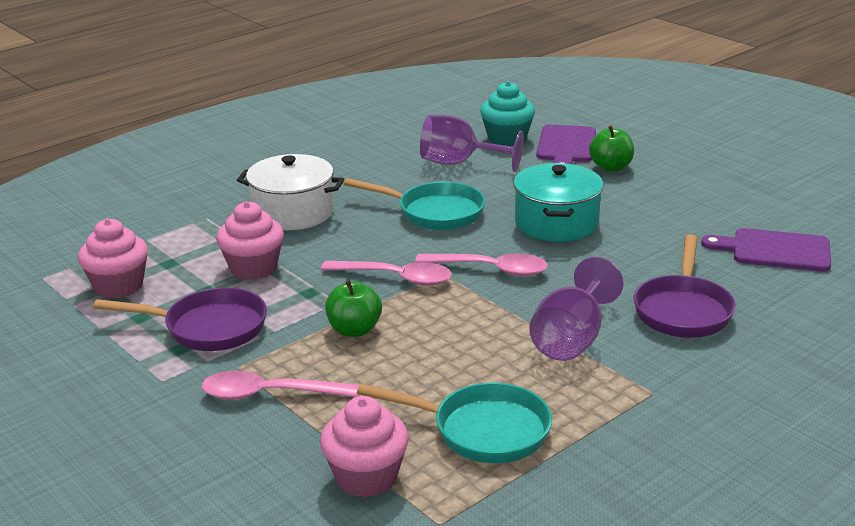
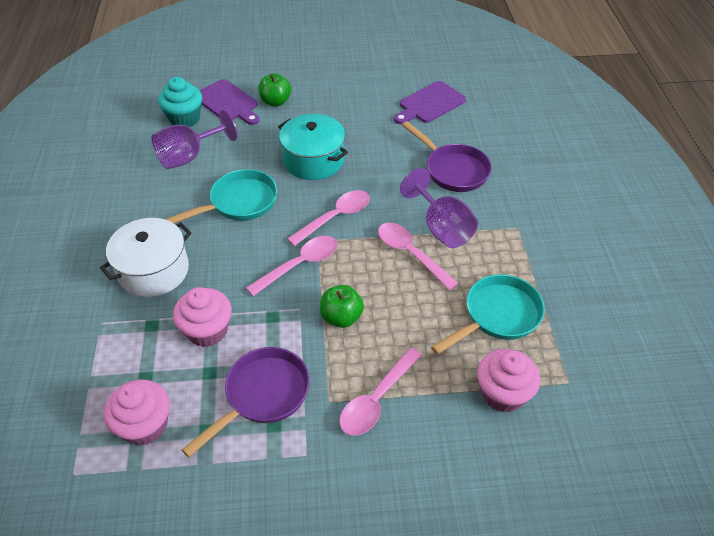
camera: 55 degrees left, 20 degrees up
(501, 335) = (410, 254): none -> pink spoon

